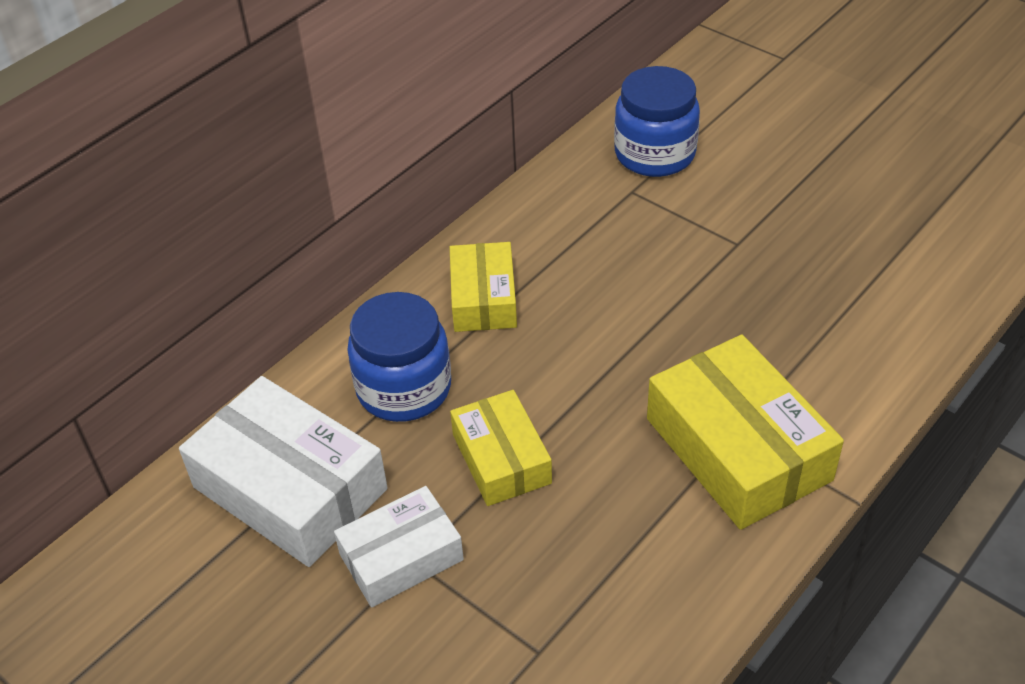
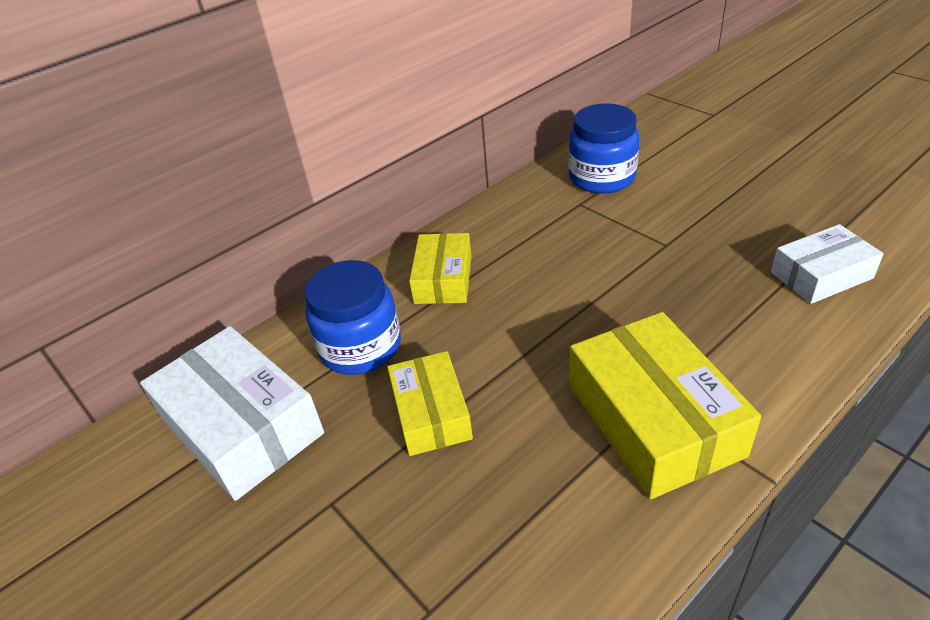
camera: 10 degrees right, 5 degrees down
(401, 557) = (320, 498): white box -> white box (821, 275)

